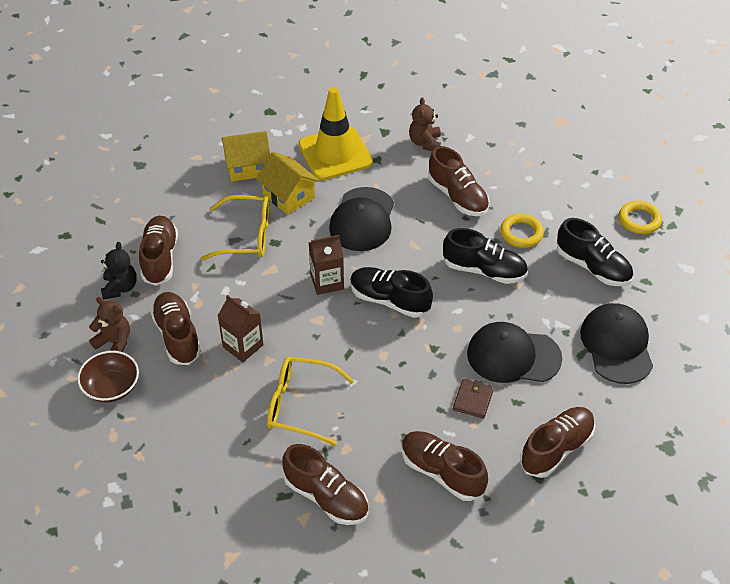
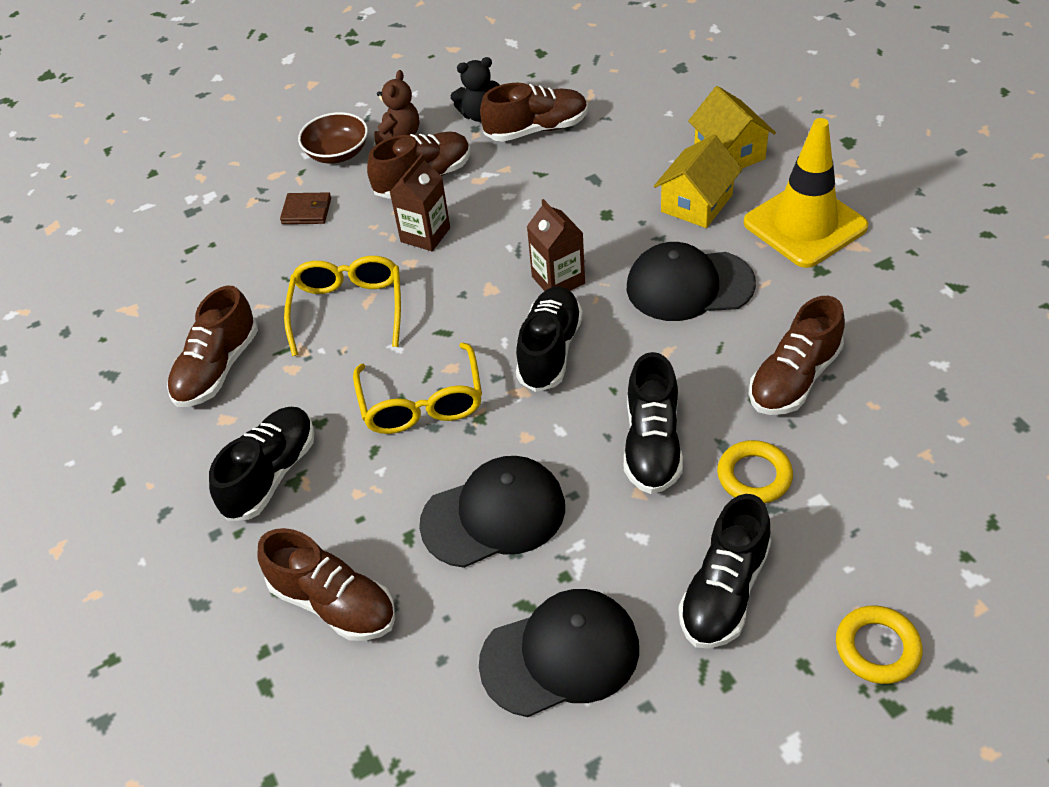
camera: 80 degrees right, 0 degrees up
(247, 236) = (605, 187): yellow glasses -> yellow glasses (422, 403)
(425, 143) = (891, 314): brown teddy bear -> none
(442, 472) = (271, 474): brown shoe -> black shoe
(473, 400) = (399, 483): brown wallet -> brown wallet (306, 211)
(513, 356) = (494, 515): black cap -> black cap turned 75 degrees clockwise

